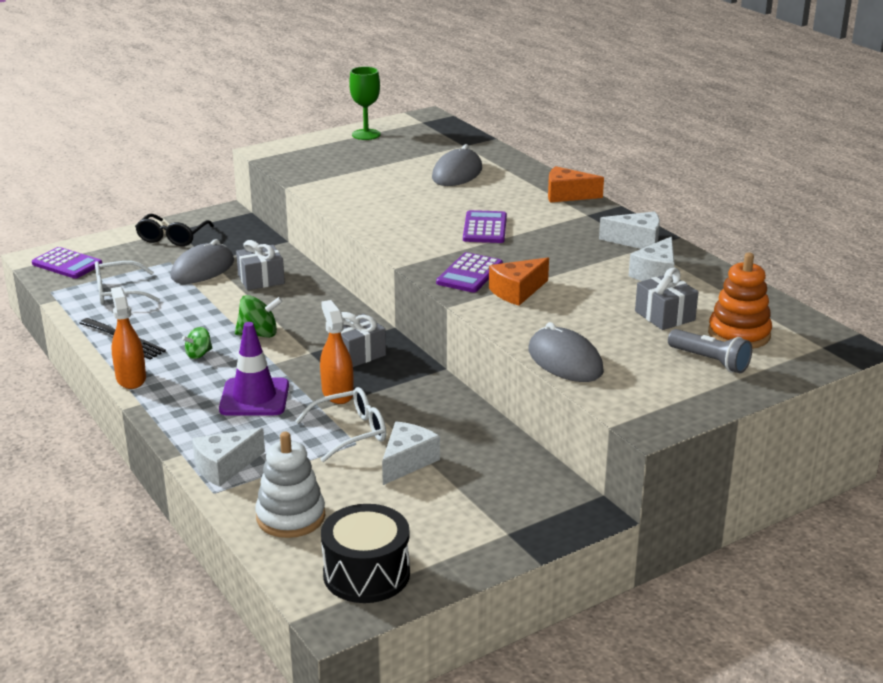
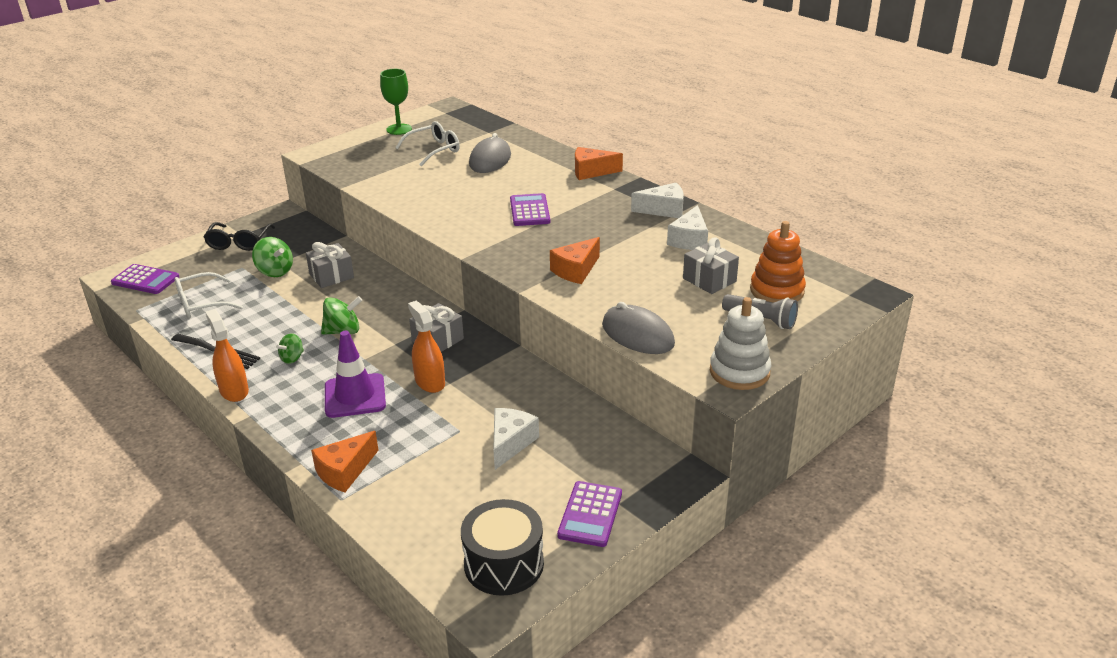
camera: 10 degrees left, 5 degrees up
(203, 269) = (275, 271): grey mouse -> green spinning top
(224, 467) = (345, 471): white cheese -> orange cheese
(290, 517) = (419, 515): white stacking toy -> white stacking toy (739, 372)
(351, 432) = (452, 420): white glasses -> white glasses (434, 150)
(469, 274) = (529, 257): purple calculator -> purple calculator (590, 514)

